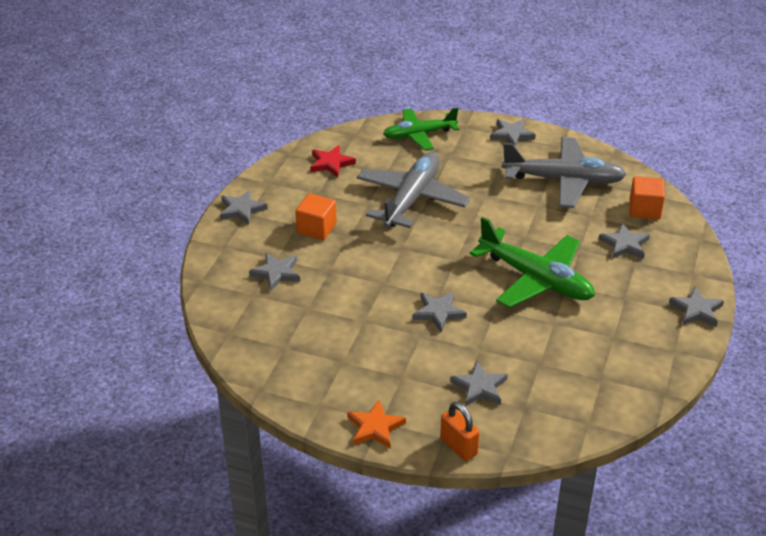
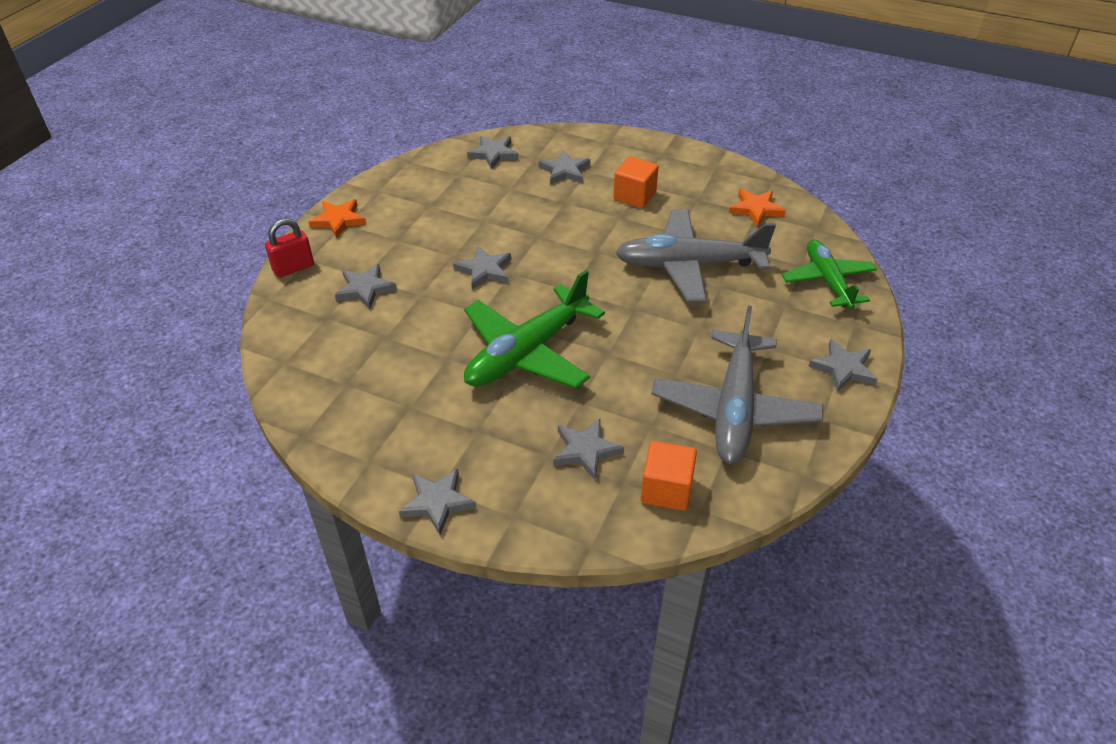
camera: 95 degrees right, 5 degrees up
(241, 209) = (668, 151): grey star -> grey star (493, 154)
(331, 163) = (756, 209): red star -> orange star
(411, 199) = (688, 265): grey plane -> grey plane turned 150 degrees clockwise
(458, 447) = (293, 268): orange padlock -> red padlock

